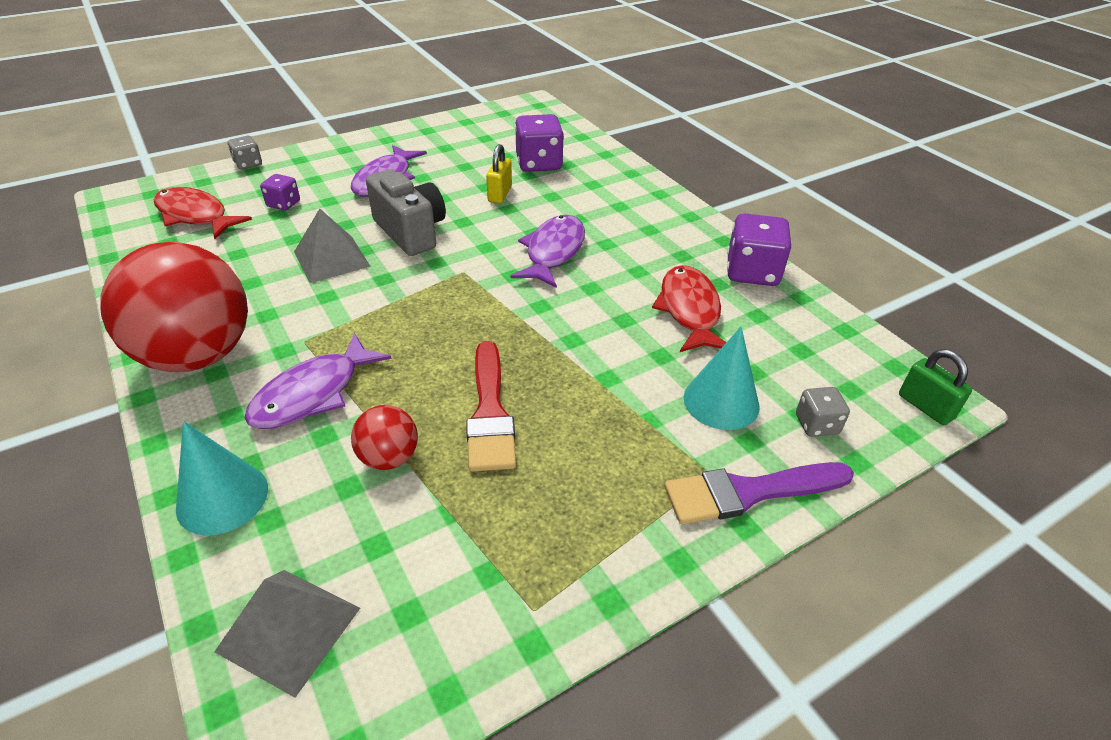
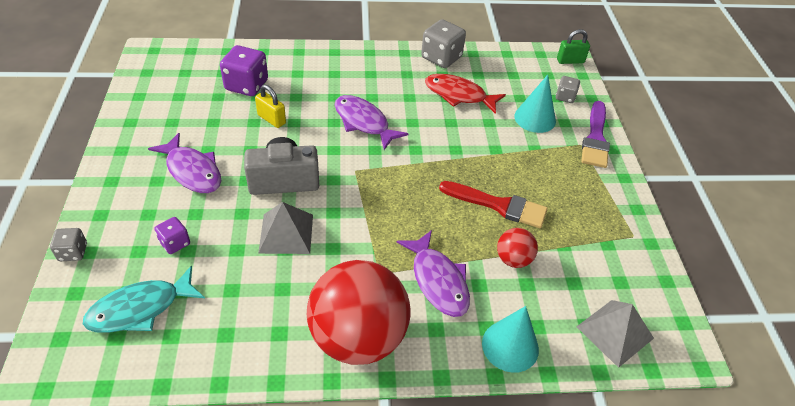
camera: 65 degrees left, 5 degrees up
(195, 215) = (140, 309): red fish -> turquoise fish
(752, 272) = (441, 58): purple dice -> grey dice

